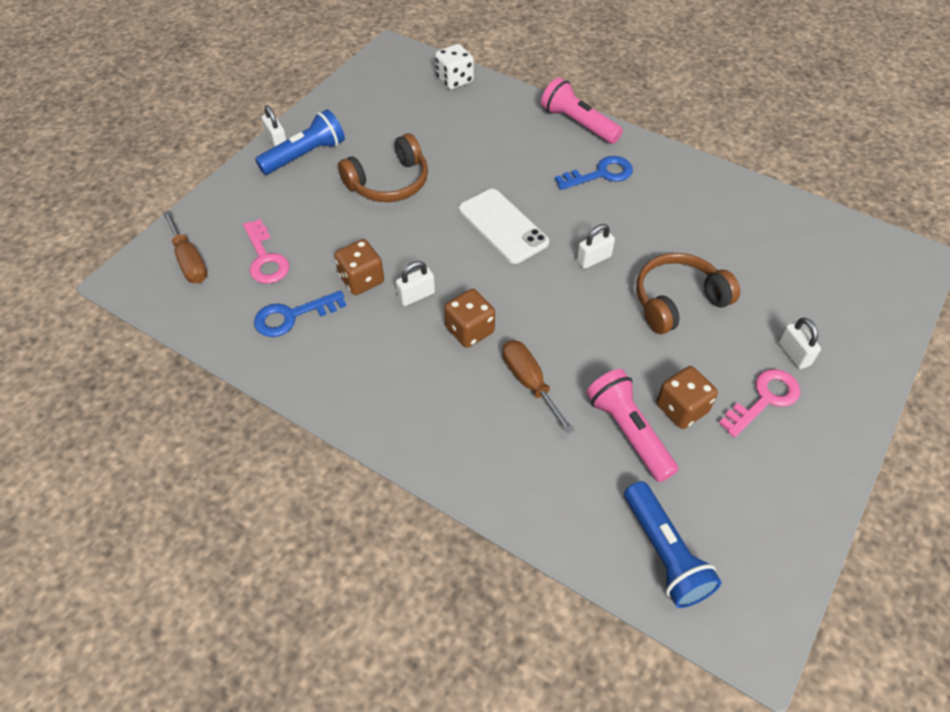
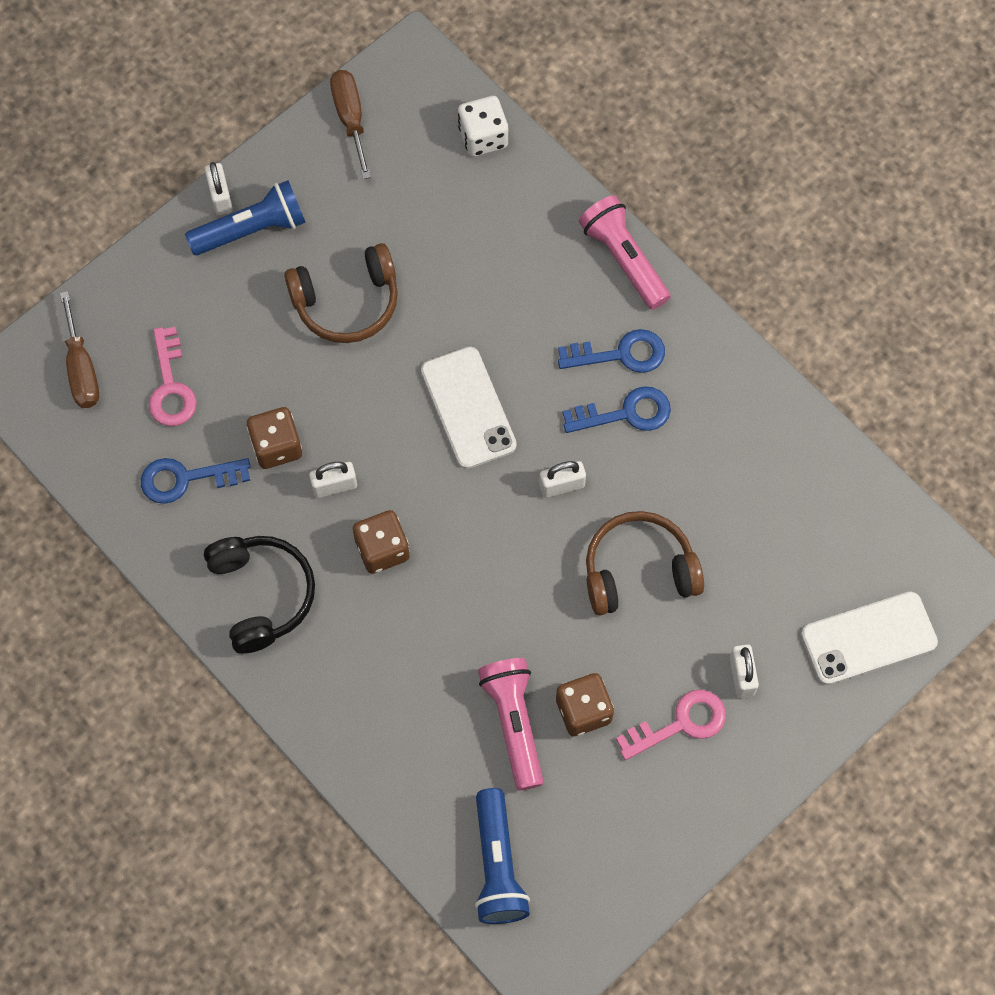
camera: 15 degrees right, 15 degrees up
(379, 384) = (262, 595): none -> black headphones
(529, 382) = (427, 635): brown screwdriver -> brown screwdriver (350, 118)
(620, 206) = (626, 413): none -> blue key
(873, 307) = (868, 638): none -> white phone

